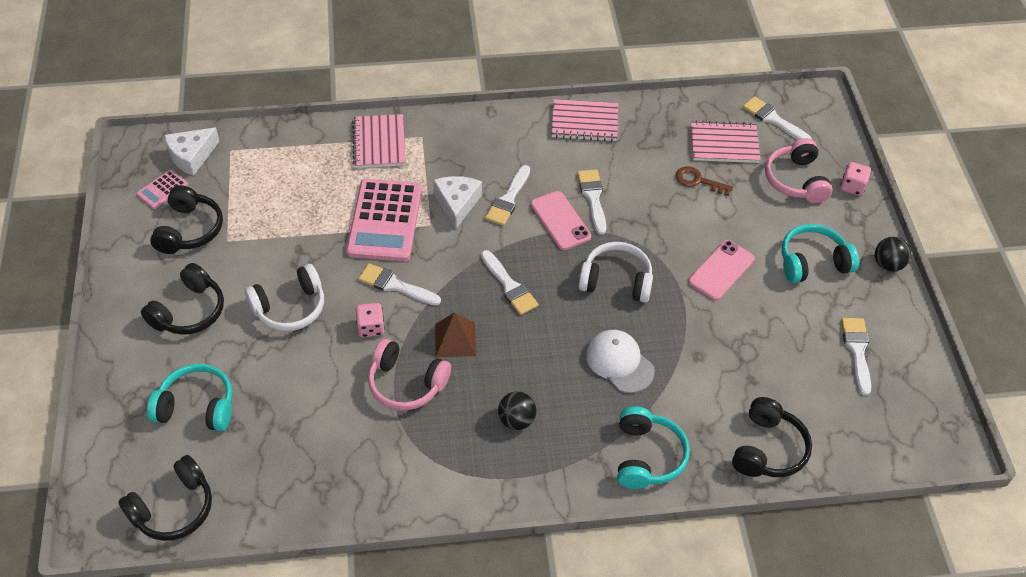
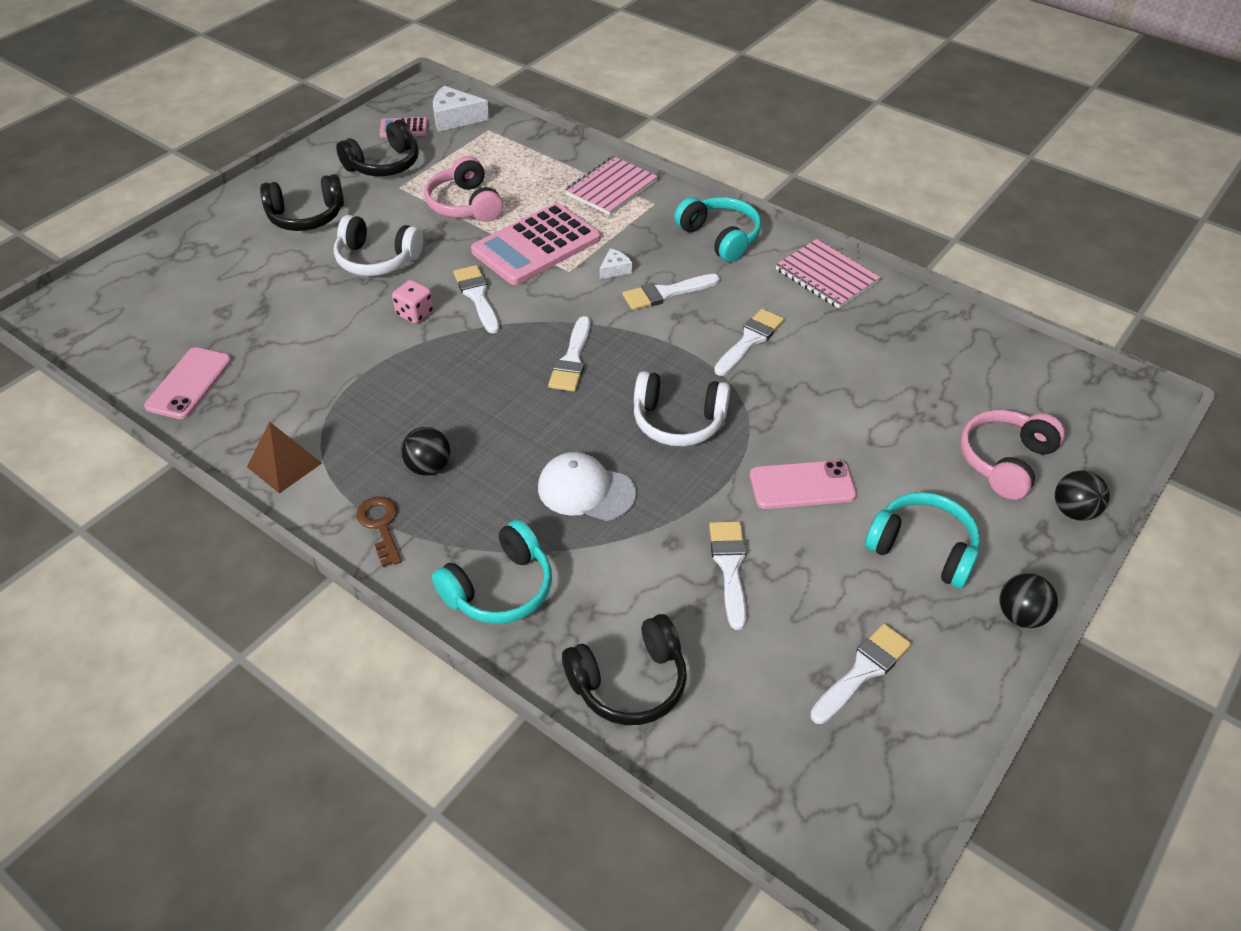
camera: 45 degrees right, 5 degrees down
(174, 508) = (108, 337): black headphones -> none
(197, 406) = (220, 281): turquoise headphones -> turquoise headphones (720, 237)
(406, 384) = (382, 373): pink headphones -> pink headphones (465, 205)
(455, 339) = (467, 368): brown pyramid -> brown pyramid (284, 464)
(457, 204) = (614, 269): white cheese -> white cheese, size x0.54
(560, 221) = (691, 339): pink phone -> pink phone (189, 383)
(616, 280) = (678, 421): white headphones -> white headphones turned 135 degrees clockwise
(619, 362) = (586, 490): white cap -> white cap turned 75 degrees counterclockwise
(698, 181) = (884, 393): brown key -> brown key (381, 526)
(724, 144) = (959, 379): pink notebook -> none
(773, 119) = (1051, 391): white brush -> white brush (730, 567)
(852, 187) = (1073, 511): pink dice -> black ball

